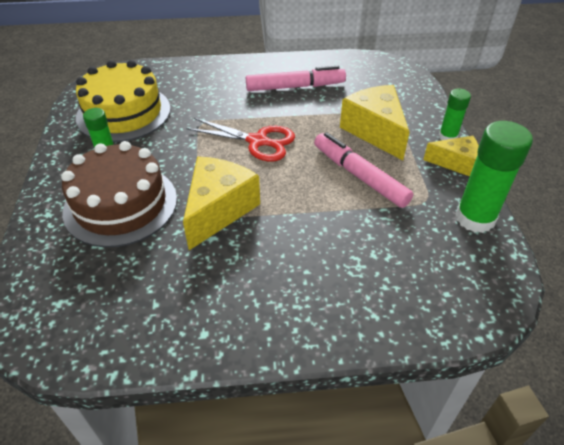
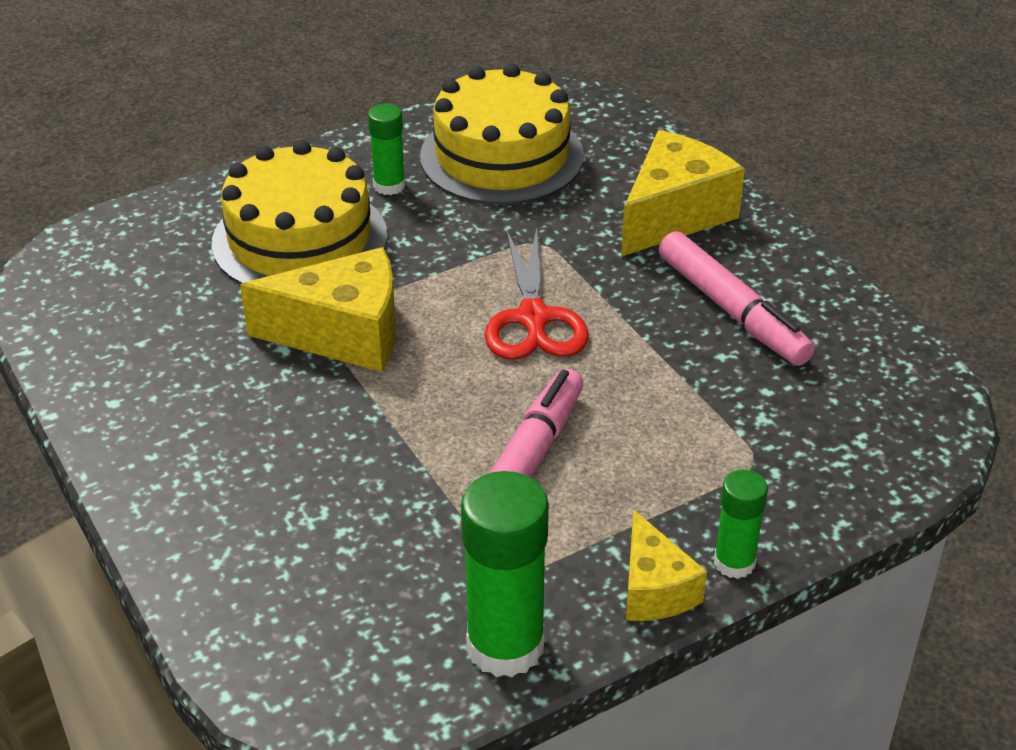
camera: 65 degrees right, 5 degrees down
(120, 204) = (300, 239): brown cake -> yellow cake
(375, 131) = (672, 453): yellow cheese -> yellow cheese (674, 215)

